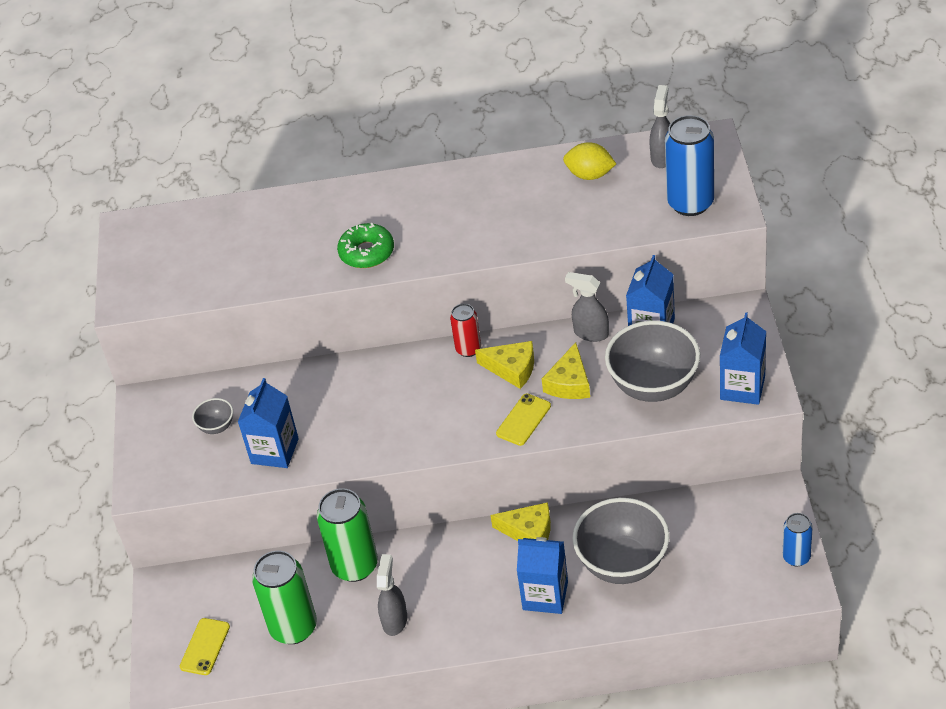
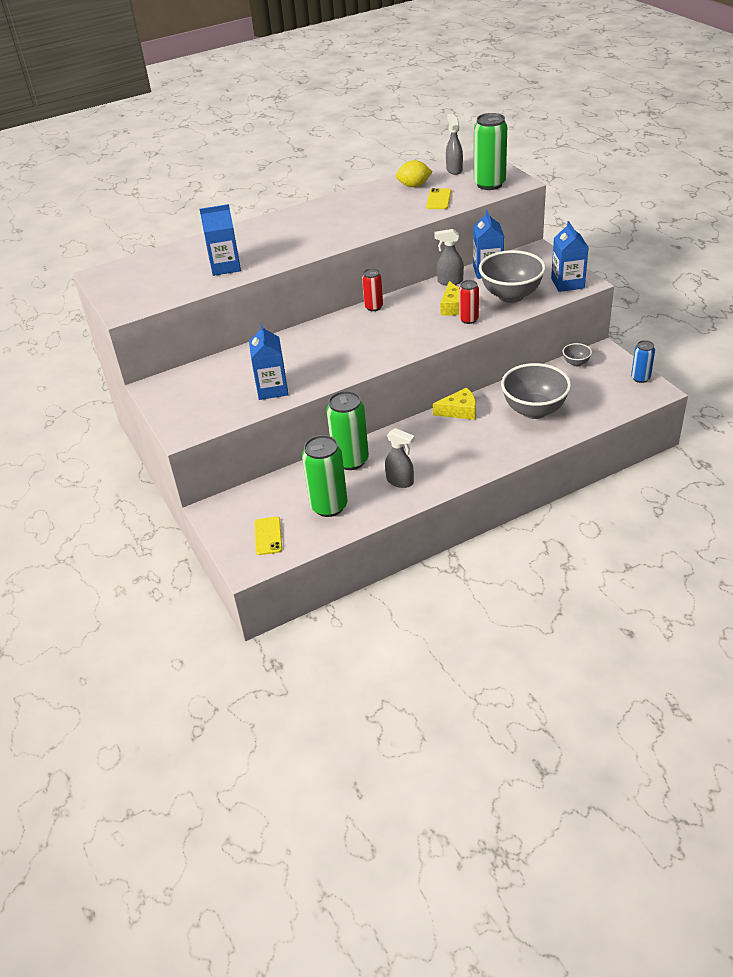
camera: 25 degrees left, 5 degrees down
(216, 427) = (219, 387): grey bowl -> grey bowl (576, 363)
(367, 252) = (290, 249): green donut -> none
(395, 620) = (400, 481): grey spray bottle -> grey spray bottle turned 135 degrees clockwise
(512, 369) = (411, 309): yellow cheese -> none
(523, 420) = (438, 331): yellow phone -> yellow phone (438, 199)
(545, 595) = (495, 440): blue carton -> blue carton (225, 266)
(573, 412) = (468, 319): none -> red can
(690, 203) = (489, 184): blue can -> green can

